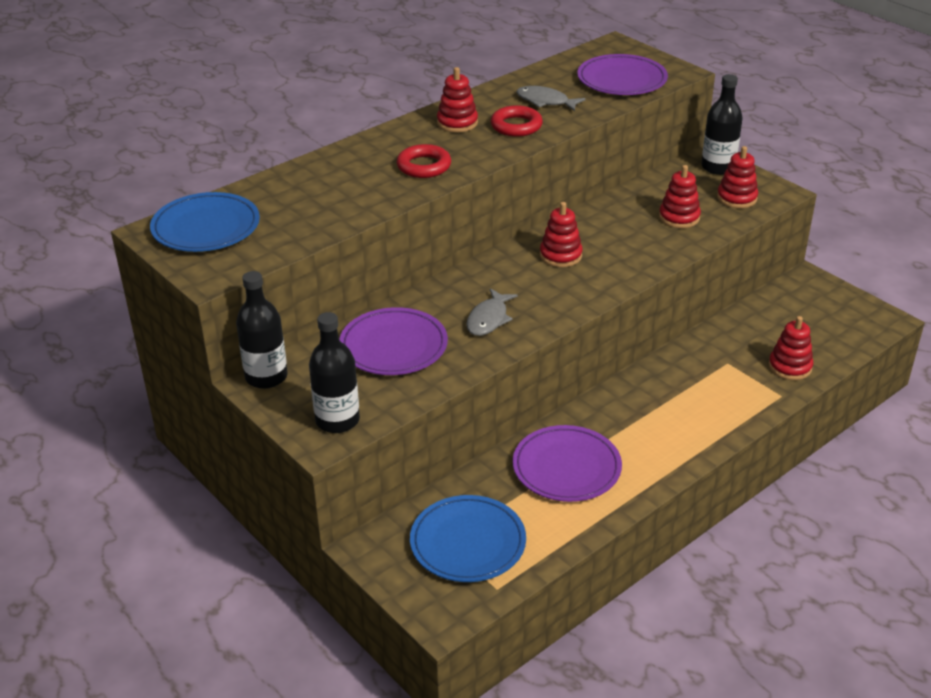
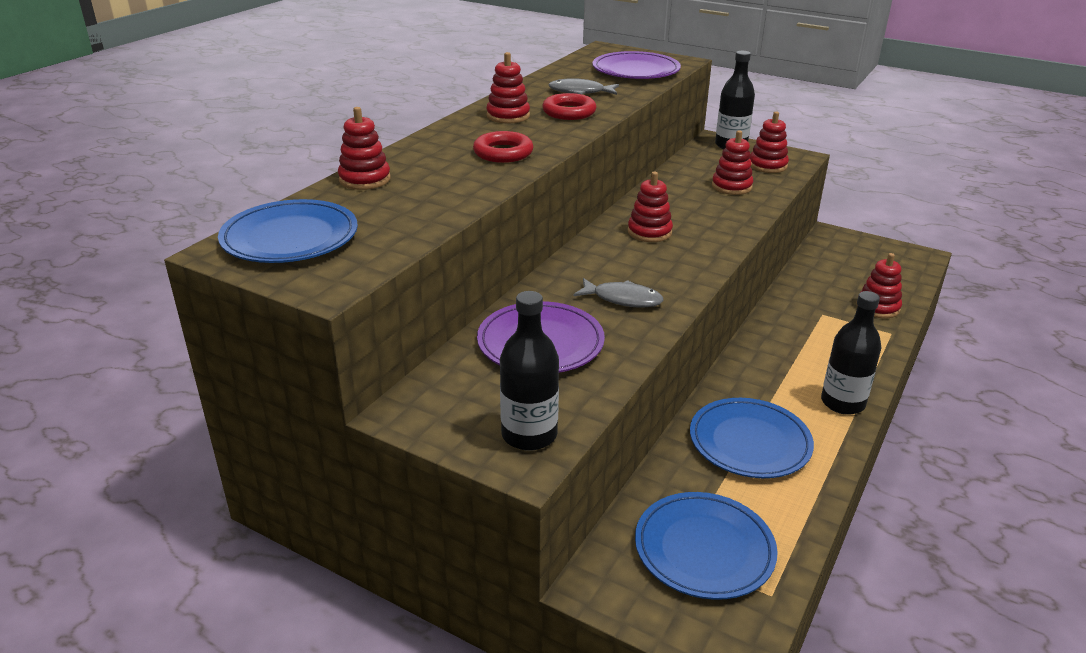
camera: 20 degrees left, 5 degrees down
(266, 377) = (411, 403): black bottle -> black bottle (842, 403)
(292, 178) = (365, 179): none -> red stacking toy
(489, 319) = (623, 299): grey fish -> grey fish turned 75 degrees counterclockwise
(566, 468) = (749, 442): purple plate -> blue plate

